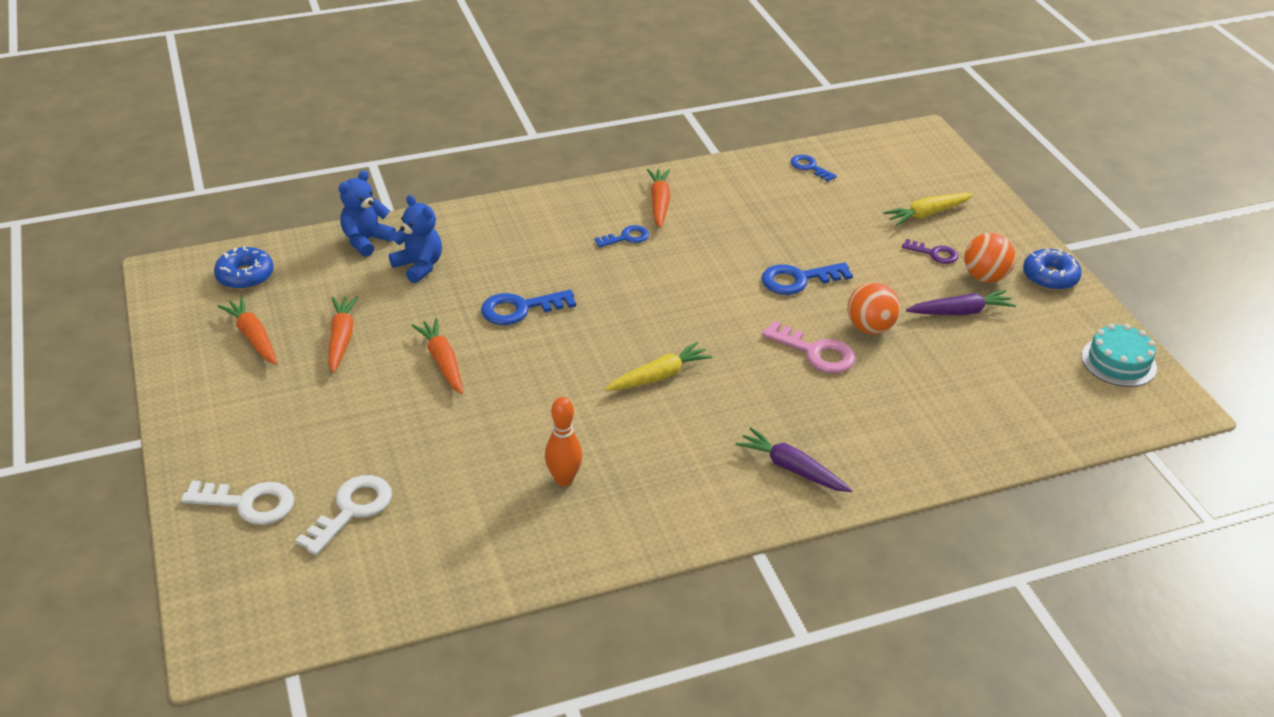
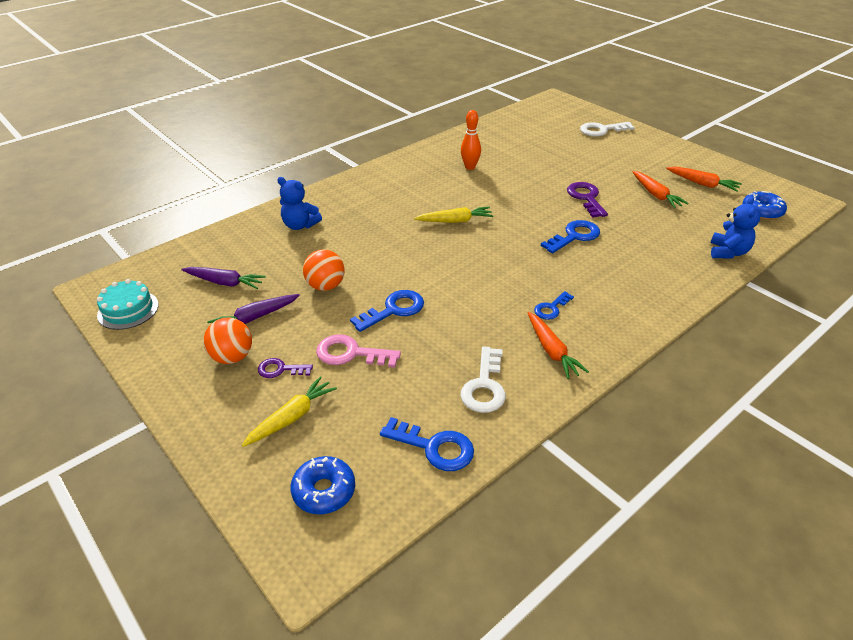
camera: 160 degrees right, 0 degrees up
(352, 510) = (555, 137): white key -> white key (484, 386)
(419, 266) = (670, 245): blue teddy bear -> blue teddy bear (300, 225)
(442, 362) = (586, 198): orange carrot -> purple key
(659, 376) = (455, 221): yellow carrot -> yellow carrot turned 135 degrees counterclockwise
(792, 468) = (353, 197): purple carrot -> purple carrot (225, 282)
(809, 167) = (434, 447): blue key -> blue key, size x1.59
(816, 352) = (360, 259): pink key -> pink key (351, 353)
(1050, 277) = (169, 375): blue donut -> blue donut (324, 491)

